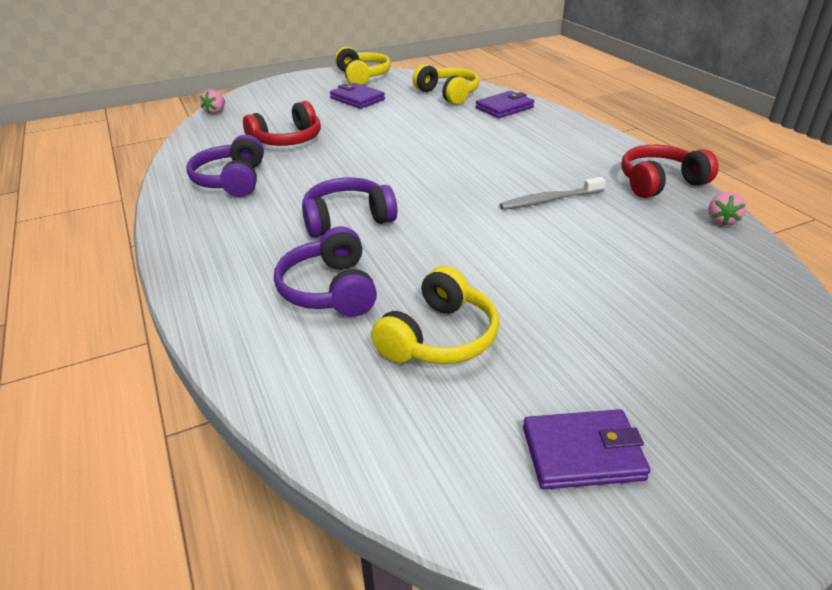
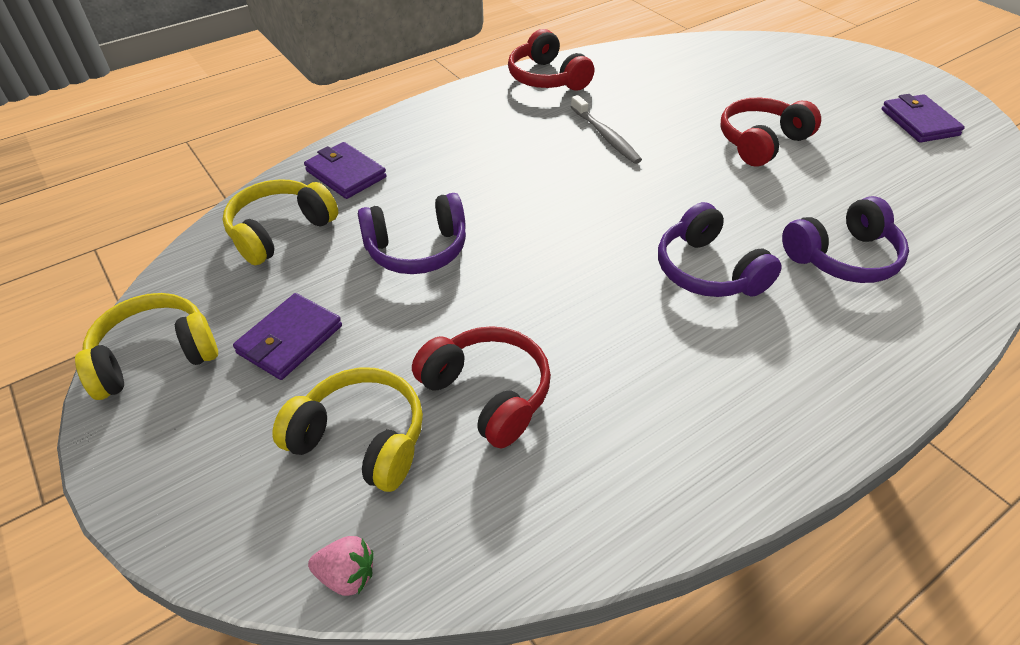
camera: 100 degrees left, 10 degrees up
(232, 180) = (653, 423): purple headphones -> purple headphones (417, 249)
(439, 337) = (860, 184): yellow headphones -> yellow headphones (361, 439)
(533, 287) = (761, 142): none -> red headphones
(722, 220) = (609, 56): pink strawberry -> none

